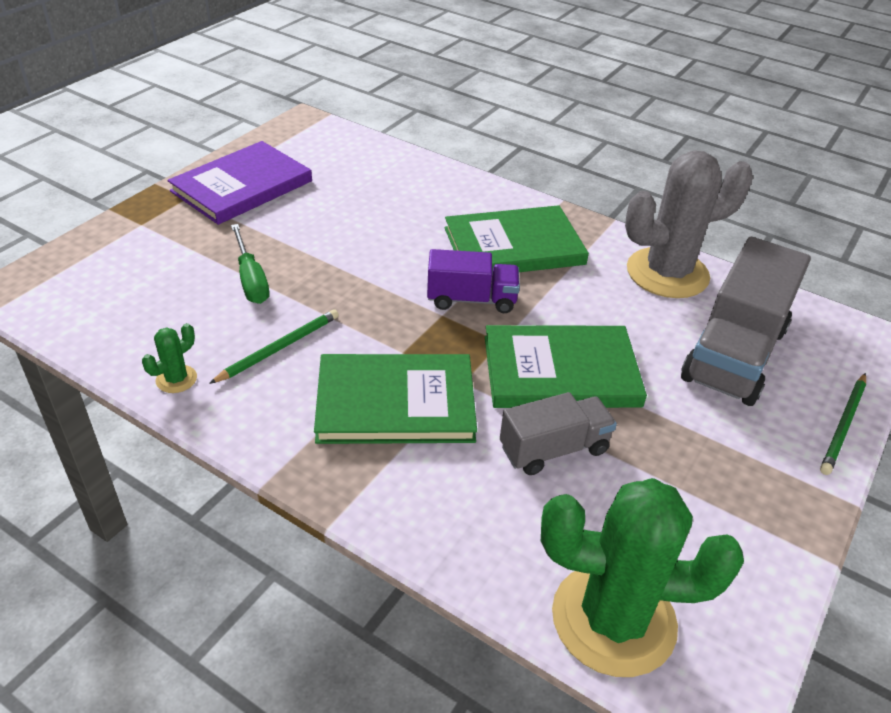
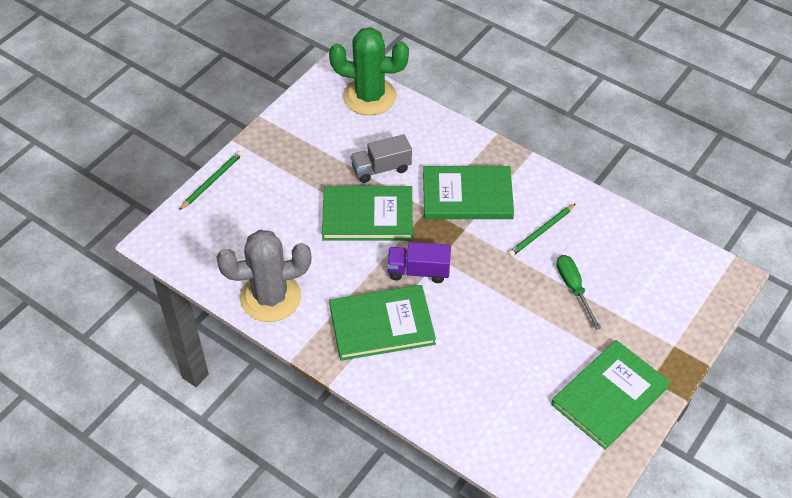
camera: 175 degrees left, 10 degrees up
(176, 379) = (596, 210): green cactus -> none
(242, 186) = (610, 396): purple book -> green book
(734, 354) = (253, 228): grey truck -> none

